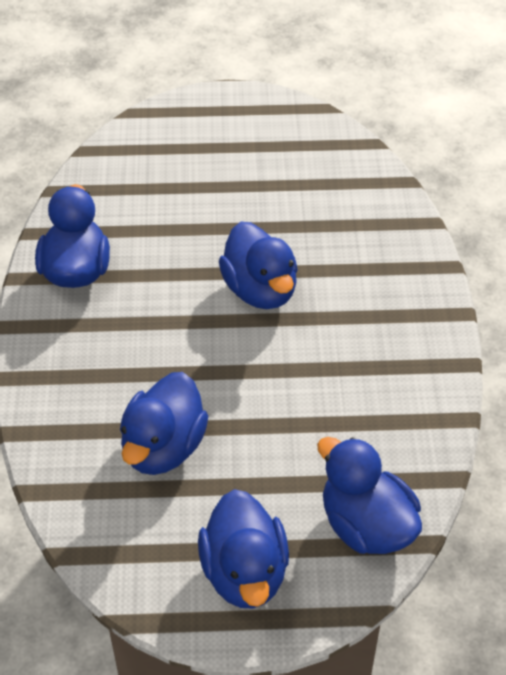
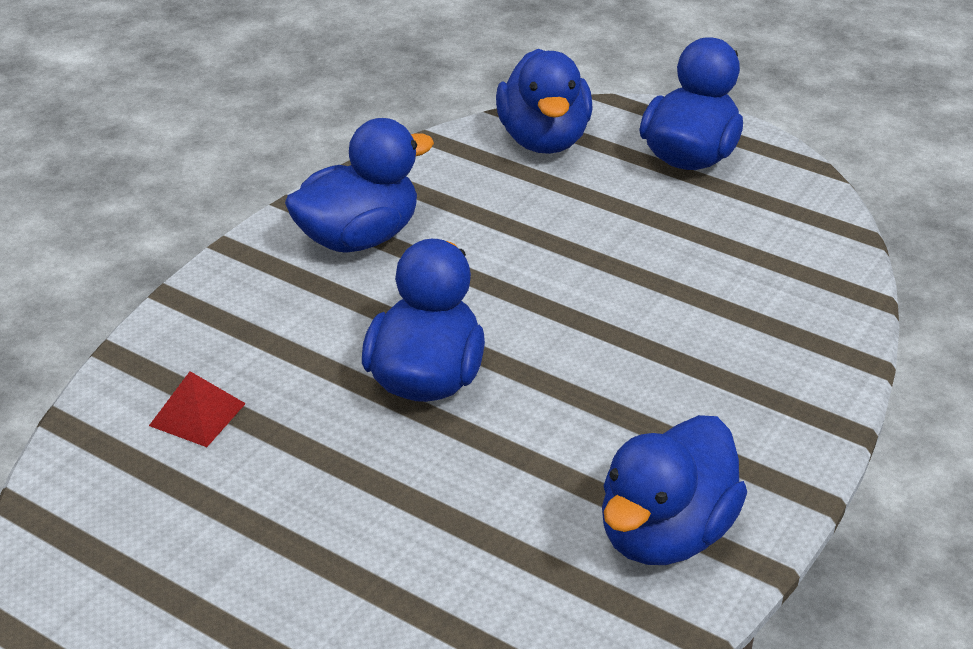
camera: 145 degrees left, 10 degrees down
(163, 447) = (696, 274): blue duck -> blue duck (359, 237)
(349, 215) = (197, 414): none -> red pyramid

